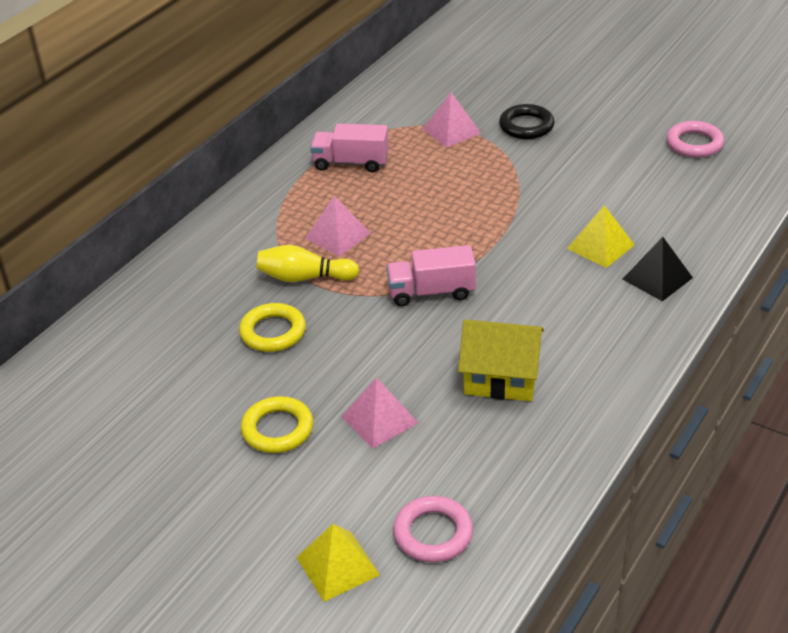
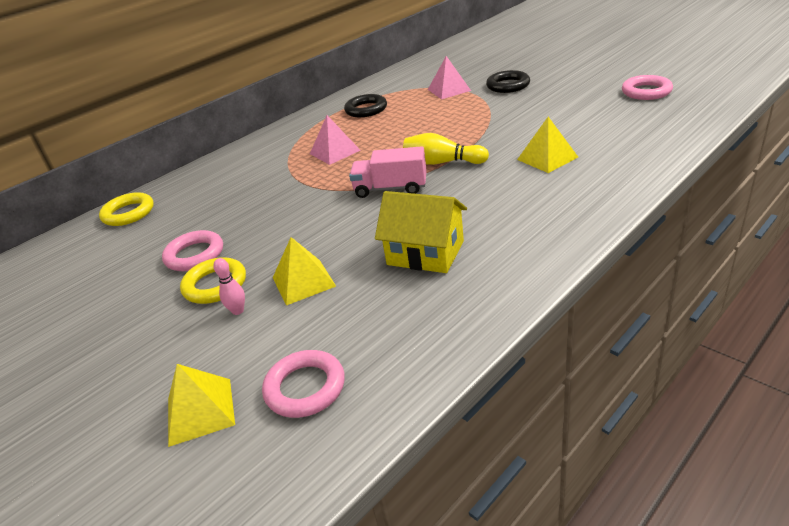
camera: 15 degrees right, 5 degrees down
(230, 392) = (194, 255): none -> pink ring
(273, 332) = (252, 213): yellow ring -> yellow ring (128, 213)
(304, 277) = (296, 178): yellow bowling pin -> yellow bowling pin (442, 162)
(321, 458) = (238, 311): none -> pink bowling pin
(351, 163) = (366, 109): pink truck -> black ring
(379, 419) = (303, 281): pink pyramid -> yellow pyramid
(657, 278) = (594, 180): black pyramid -> none

